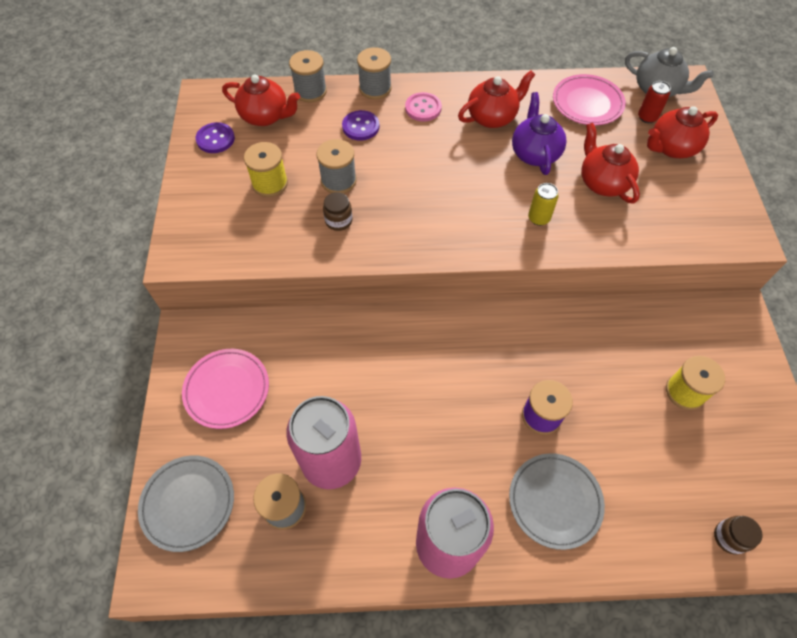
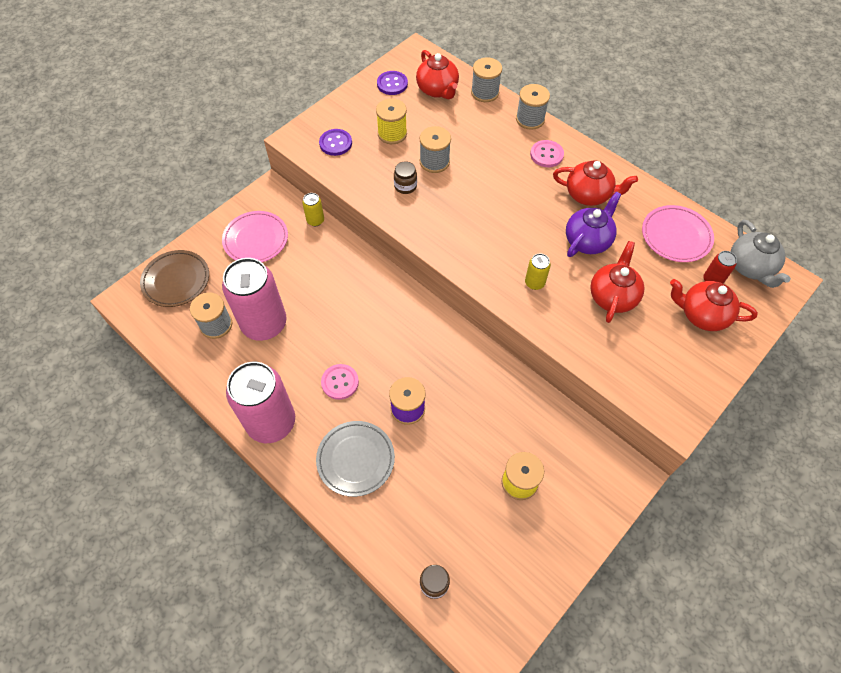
camera: 45 degrees right, 0 degrees up
(188, 503) = (176, 280): grey plate -> brown plate
(266, 323) = (315, 220): none -> yellow can
(360, 127) = (489, 138): purple button -> purple button (335, 143)
(462, 448) = (340, 382): none -> pink button

